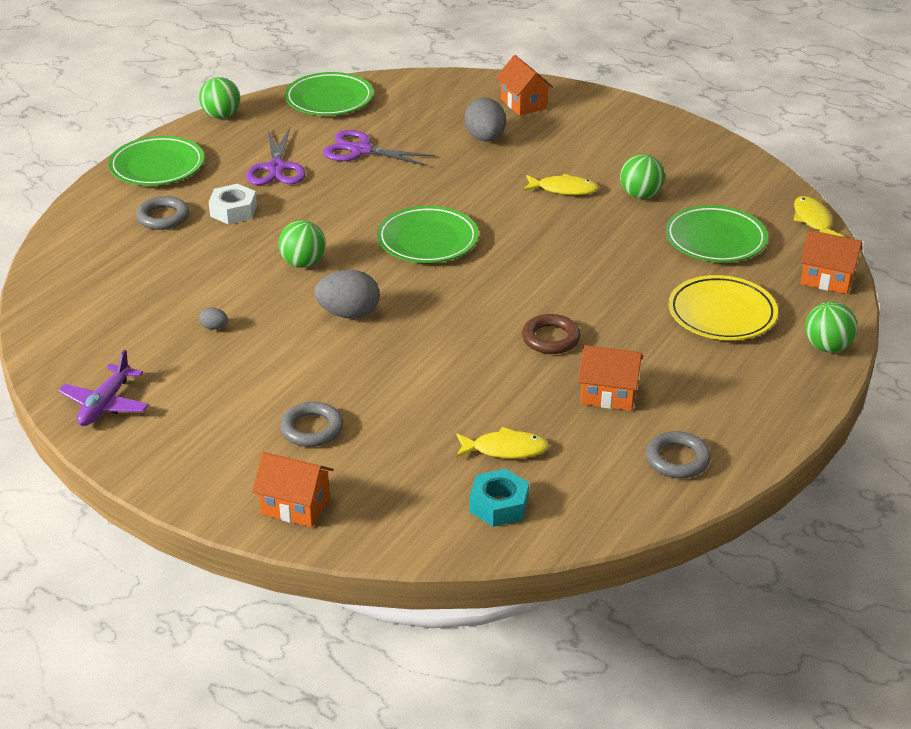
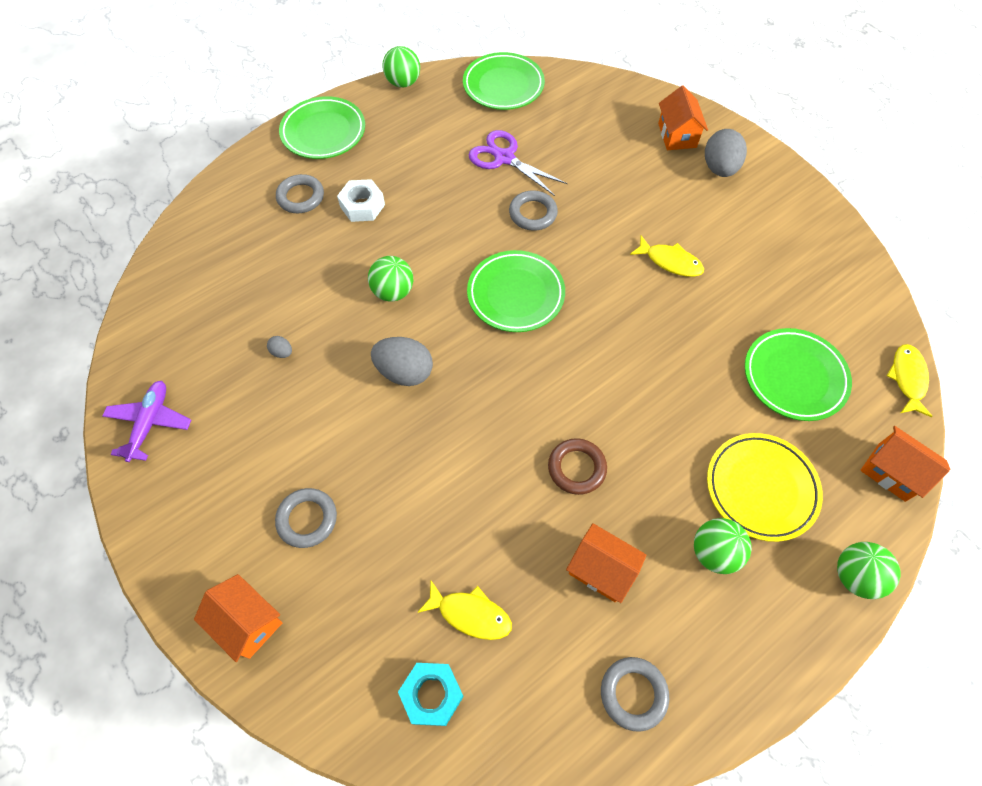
camera: 20 degrees right, 25 degrees up
(105, 404) = (150, 423): purple plane -> purple plane turned 150 degrees clockwise
(276, 168) = (422, 161): purple scissors -> none
(412, 183) = (533, 213): none -> grey ring
(485, 138) = (623, 172): grey egg -> grey egg (719, 168)
(640, 195) = (742, 291): green ball -> green ball (714, 552)

